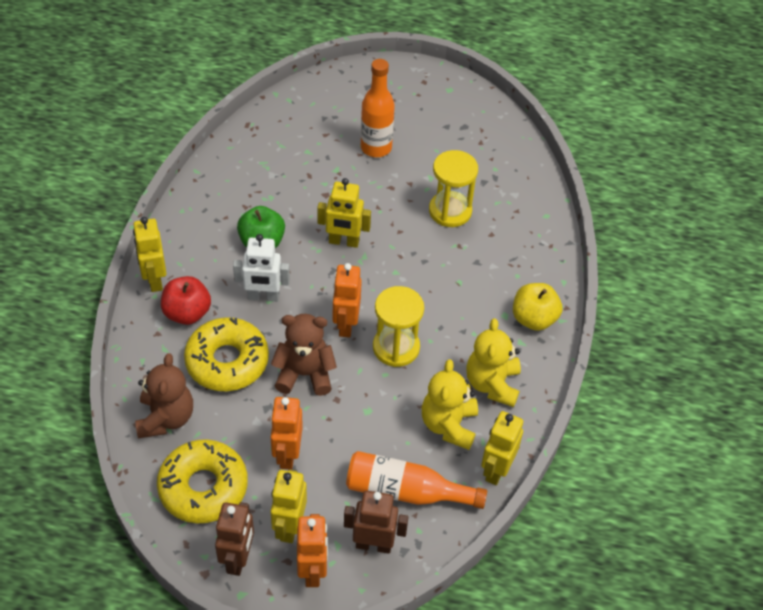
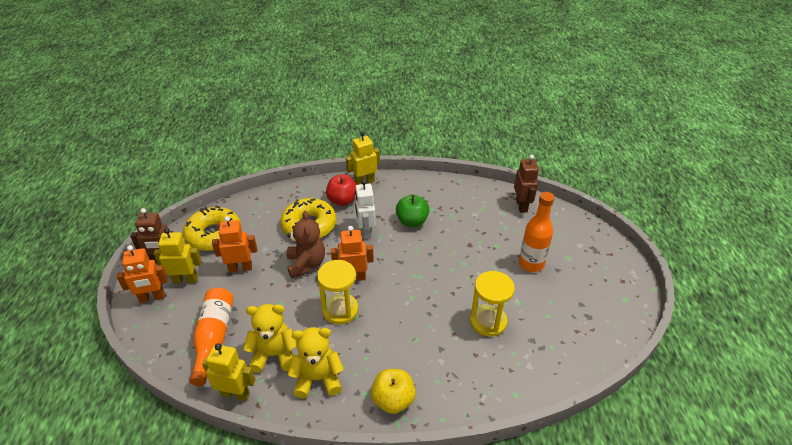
camera: 80 degrees right, 10 degrees down
(166, 418) = (262, 209): brown teddy bear -> none
(344, 242) = (429, 262): yellow robot -> none
(373, 544) = (170, 326): brown robot -> brown robot (521, 206)

